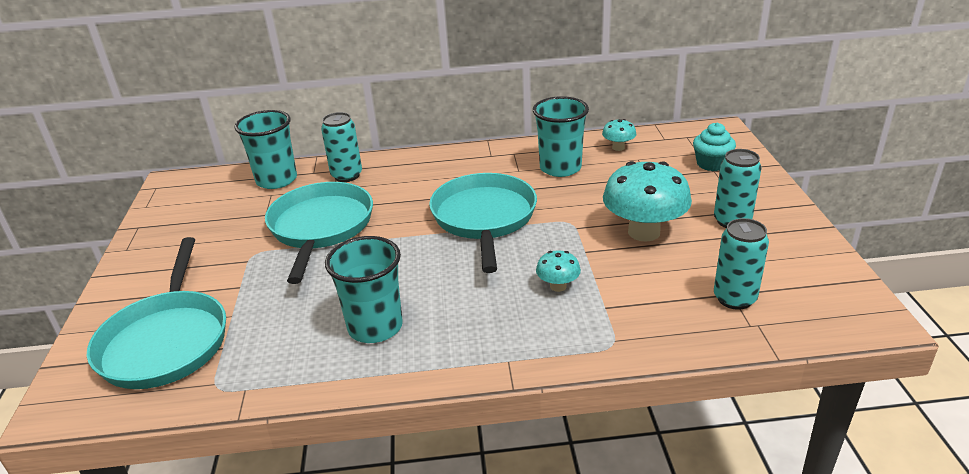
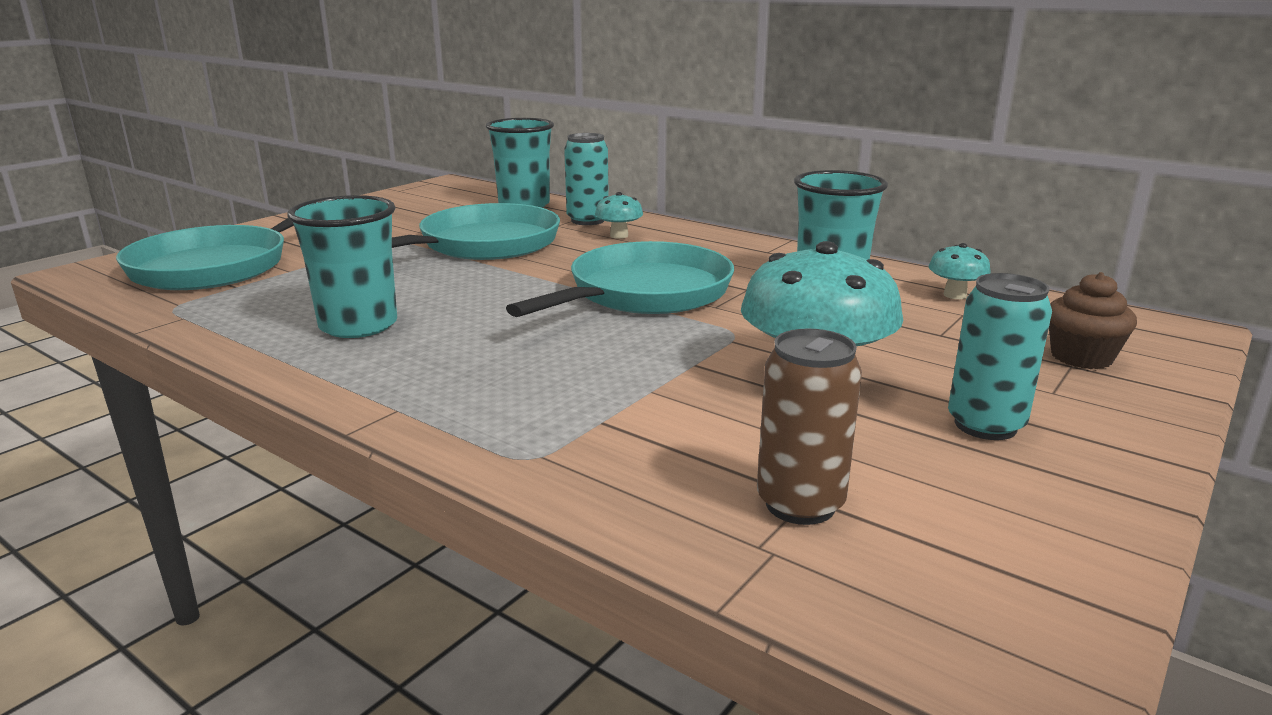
camera: 40 degrees right, 10 degrees down
(558, 286) = (592, 377): turquoise mushroom -> turquoise mushroom (619, 236)
(711, 164) = (1081, 357): turquoise cupcake -> brown cupcake
(734, 298) = (800, 504): turquoise can -> brown can

